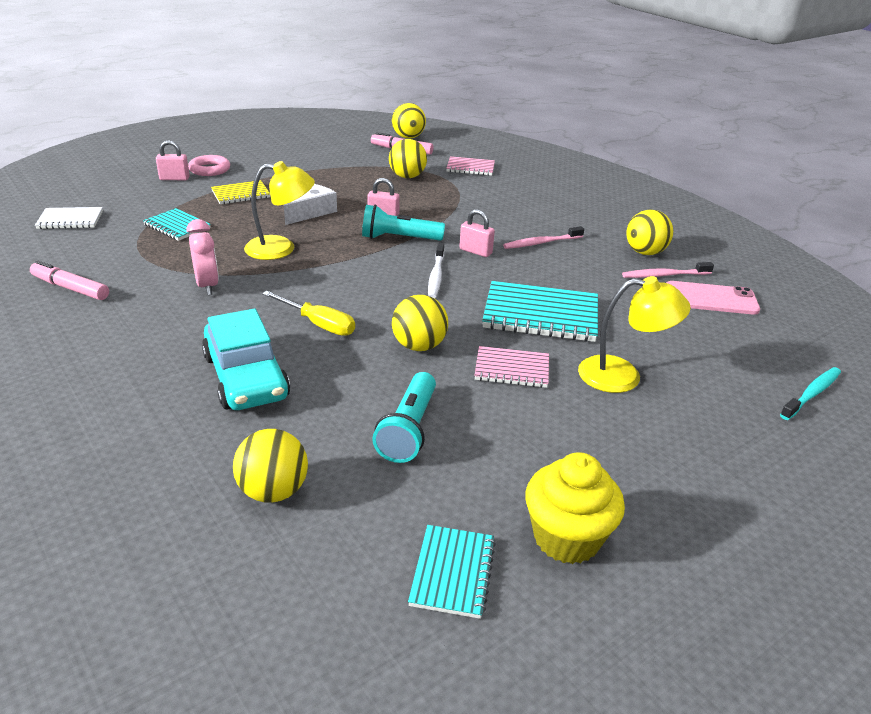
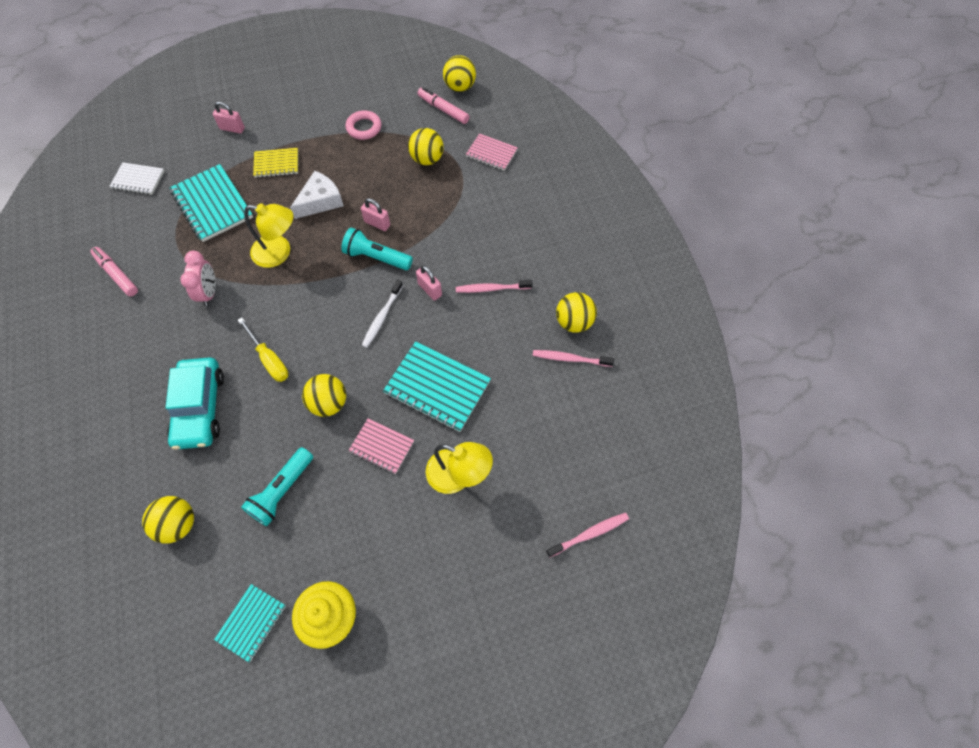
camera: 20 degrees right, 30 degrees up
(177, 226) = (212, 205): turquoise notebook -> turquoise notebook, size x1.71
(210, 169) = (265, 118): pink ring -> pink ring (364, 128)
(711, 299) = (589, 400): pink phone -> none
(812, 394) = (589, 534): turquoise toothbrush -> pink toothbrush

